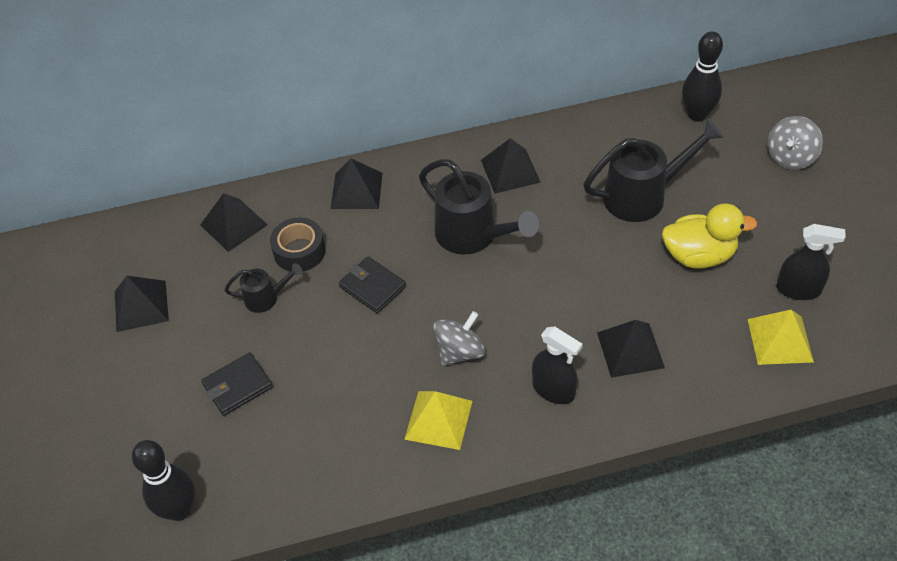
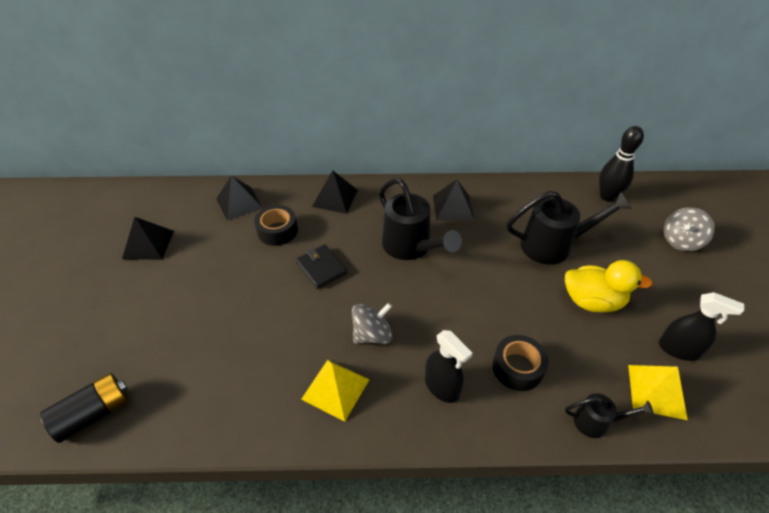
camera: 10 degrees right, 5 degrees down
(179, 509) = (94, 414): black bowling pin -> black battery
(237, 386) = (188, 320): black wallet -> none
(266, 298) = (239, 259): black watering can -> black watering can (597, 422)
(630, 350) = (517, 368): black pyramid -> black tape

